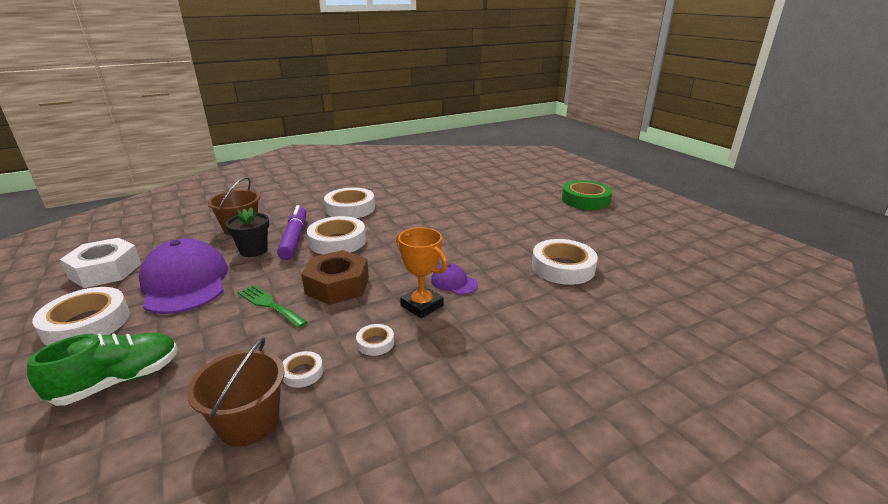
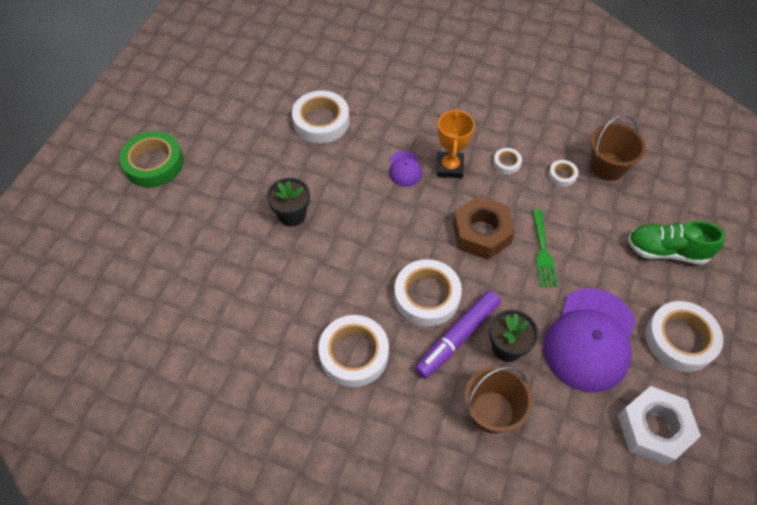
camera: 130 degrees left, 30 degrees up
(477, 224) = (292, 215): none -> black flower pot

